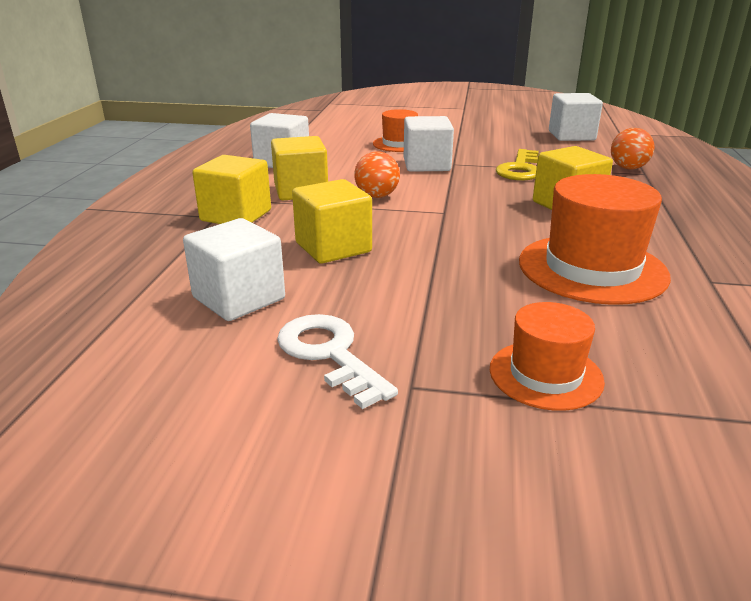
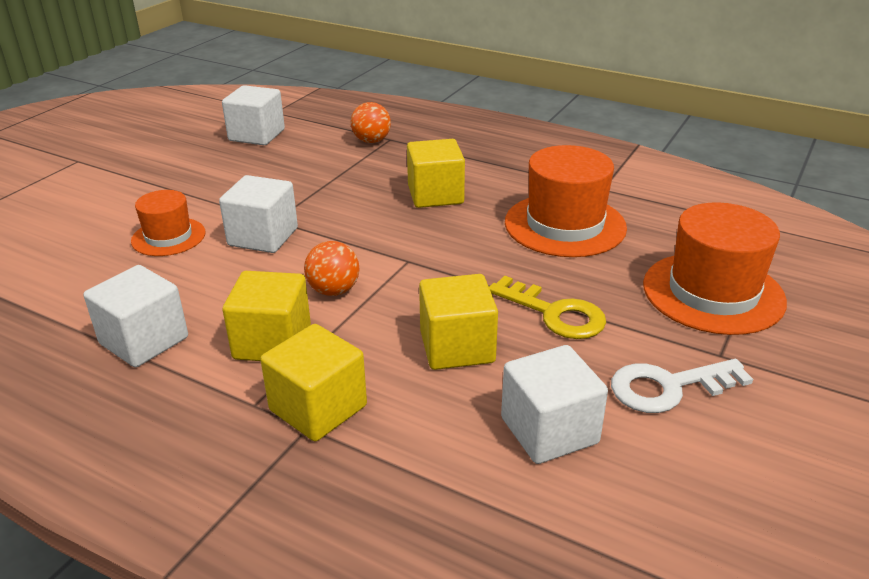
camera: 70 degrees left, 5 degrees up
(520, 169) = (327, 189): yellow key -> yellow key (554, 313)
(545, 375) = (713, 293): orange hat -> orange hat, size x1.71

